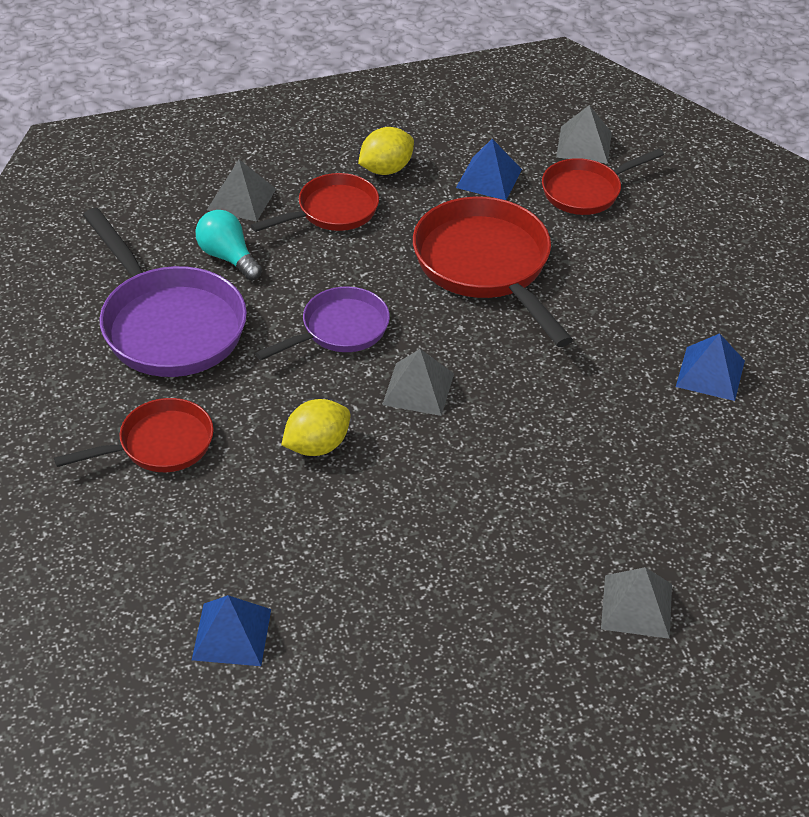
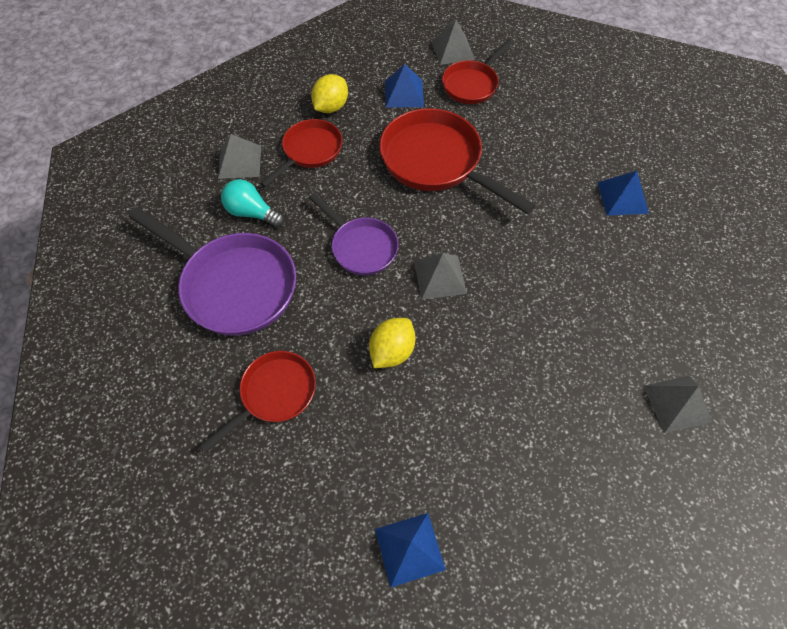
camera: 20 degrees left, 15 degrees up
(339, 330) = (361, 247): purple pan -> purple pan turned 105 degrees clockwise

